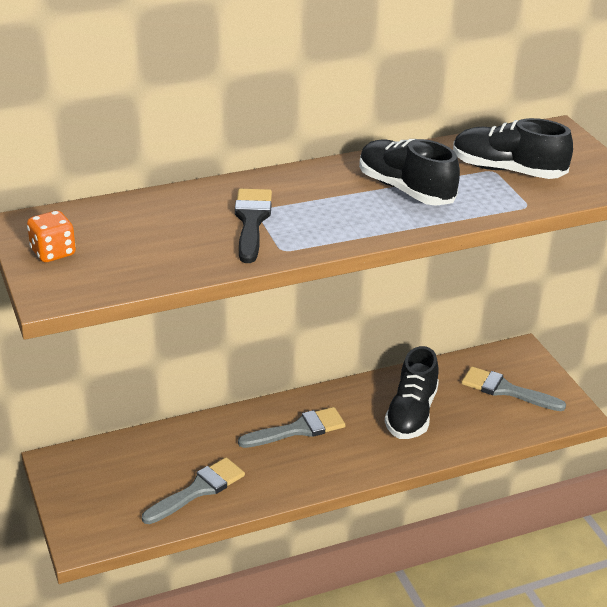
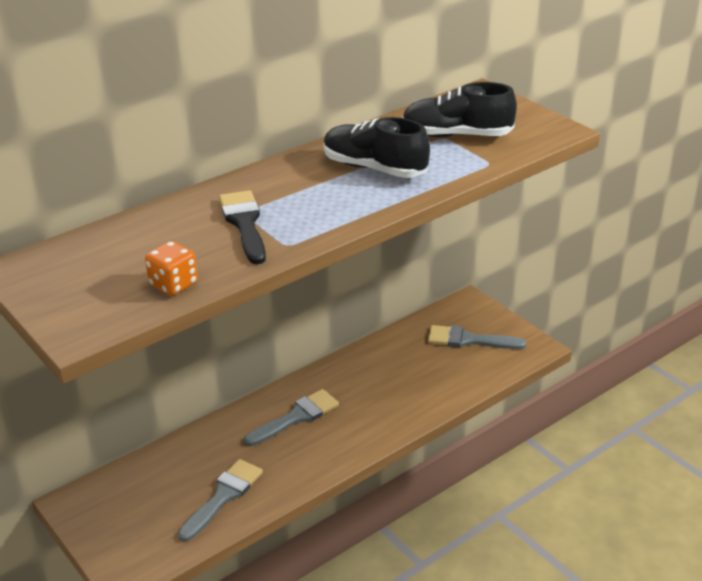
camera: 15 degrees left, 0 degrees up
(53, 253) = (60, 291): orange dice -> orange dice (173, 284)
(411, 414) = (394, 379): black shoe -> none

